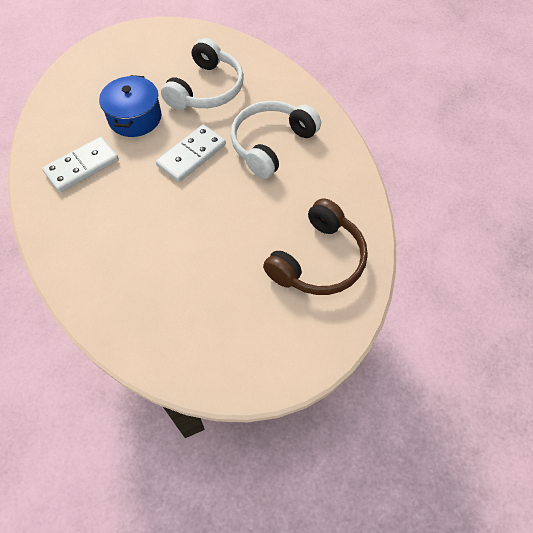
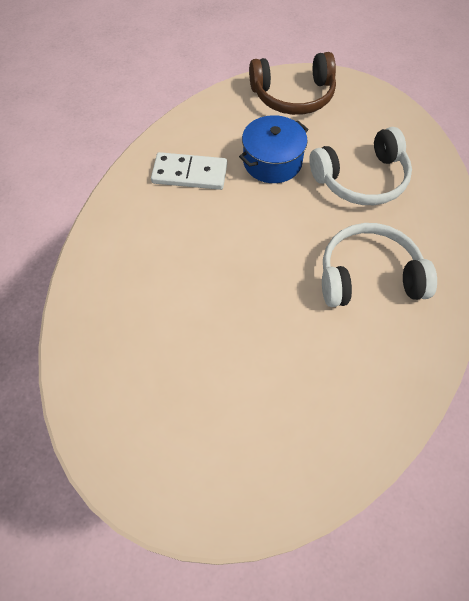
camera: 45 degrees right, 0 degrees up
(191, 155) = (285, 231): white domino -> none
(318, 260) = (297, 426): brown headphones -> brown headphones (293, 95)

